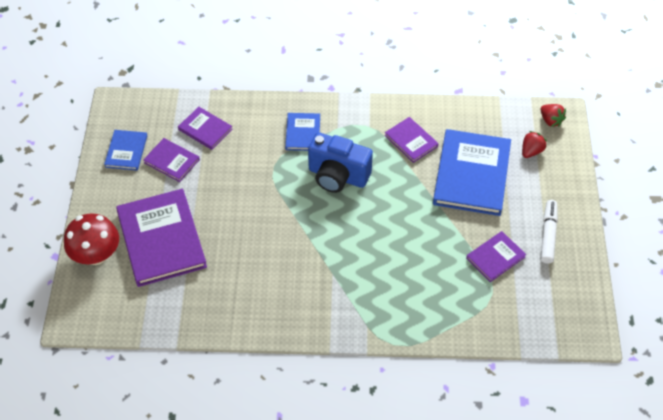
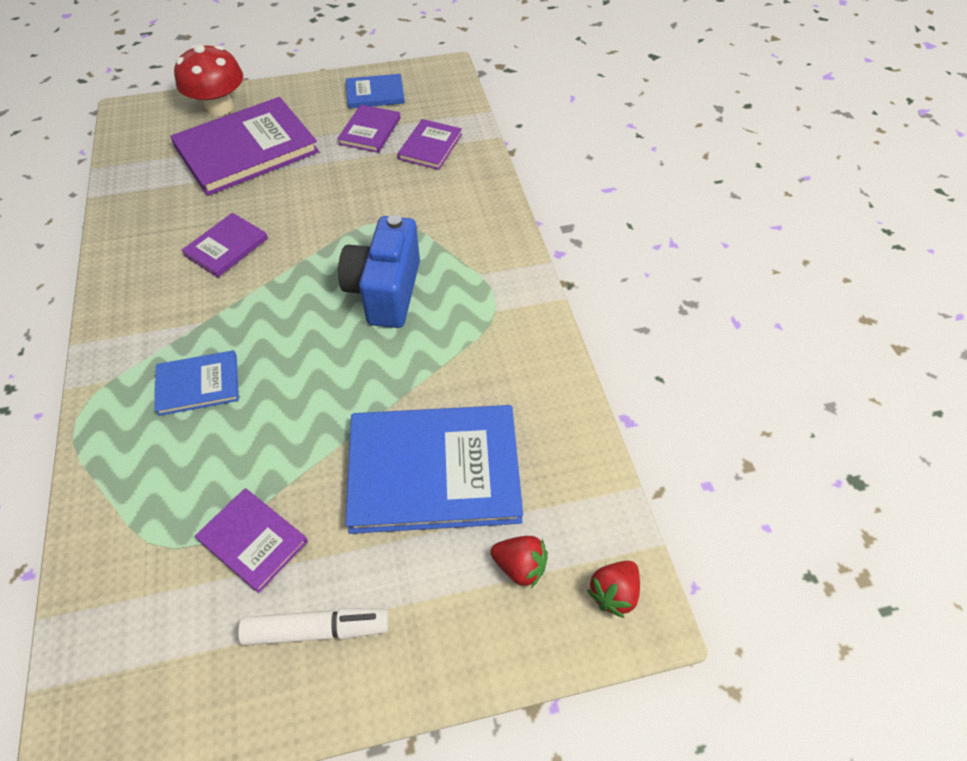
camera: 75 degrees right, 0 degrees up
(303, 133) = (455, 238): blue book -> blue book (198, 384)
(411, 141) = (483, 369): purple book -> purple book (226, 247)

